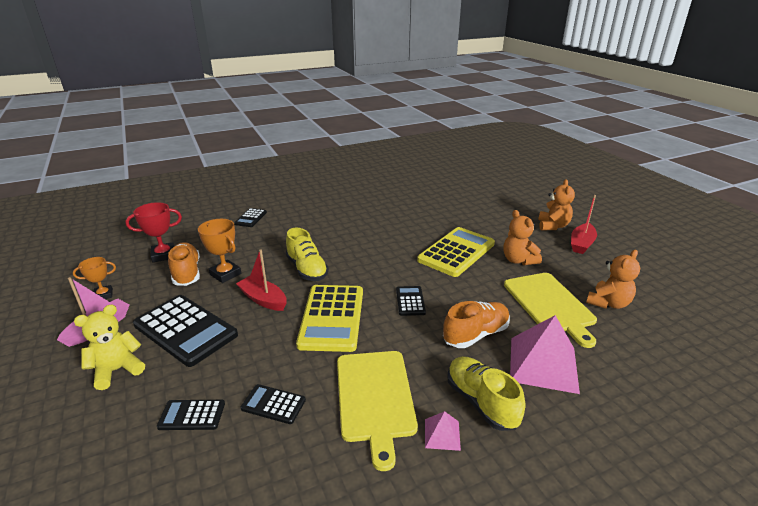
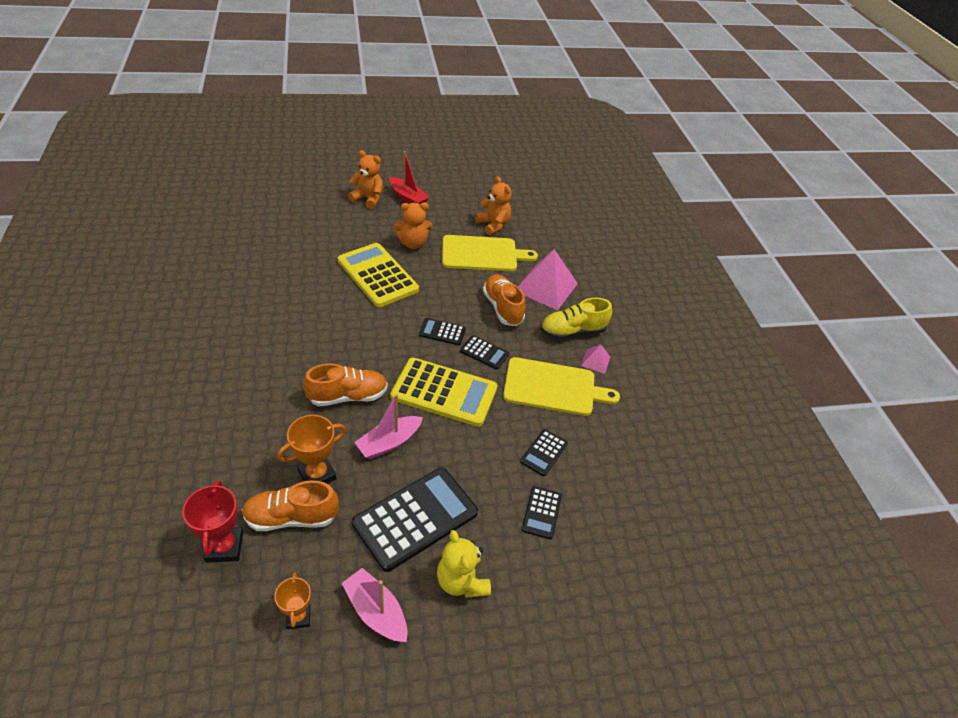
camera: 80 degrees left, 15 degrees up
(250, 218) = (175, 435): black calculator -> black calculator (484, 353)
(263, 299) = (389, 443): red boat -> pink boat
(307, 269) = (347, 396): yellow shoe -> orange shoe

